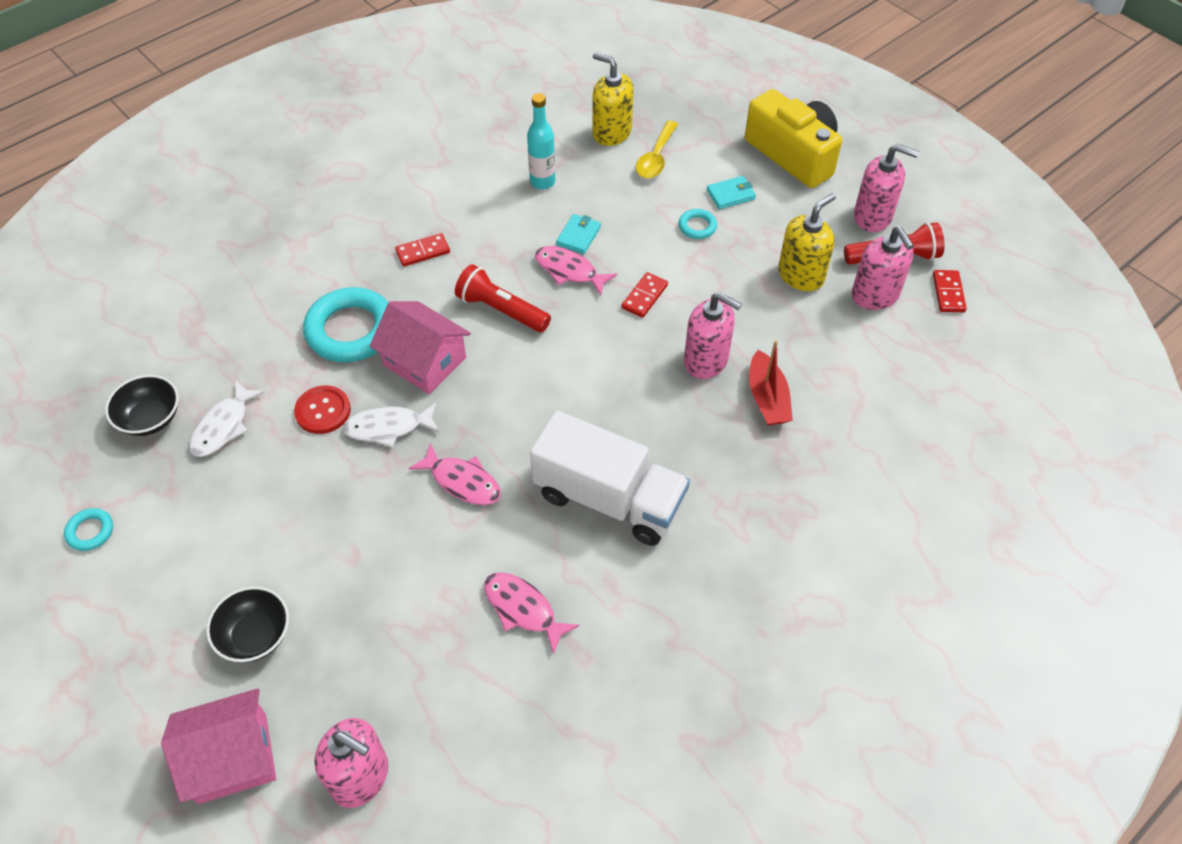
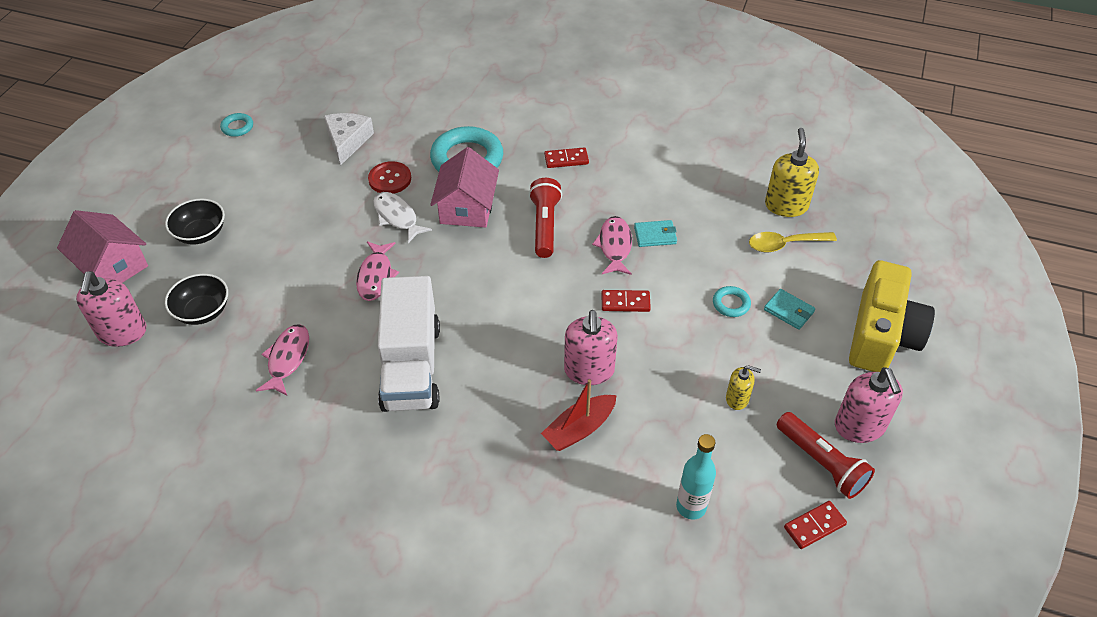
camera: 60 degrees right, 5 degrees down
(150, 418) = (333, 108): black bowl -> black bowl (203, 311)
(223, 426) = (347, 141): white fish -> white cheese
(423, 251) = (566, 159): red domino -> red domino turned 45 degrees counterclockwise
(542, 182) = (693, 190): turquoise bottle -> turquoise bottle (691, 507)
(801, 275) = (737, 399): yellow soap dispenser -> yellow soap dispenser, size x0.57
(875, 295) = (760, 465): pink soap dispenser -> none

